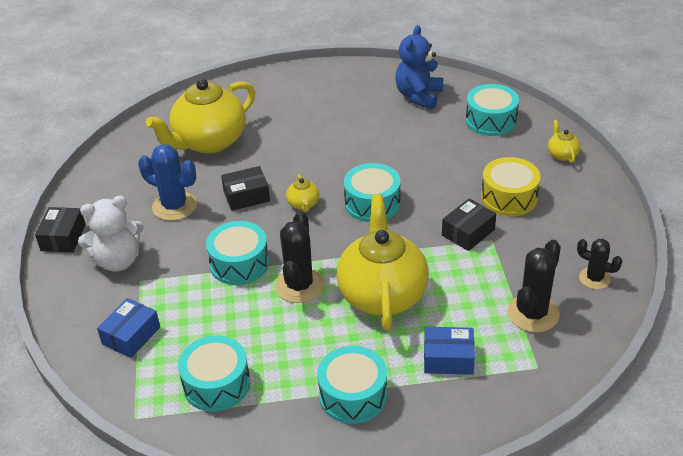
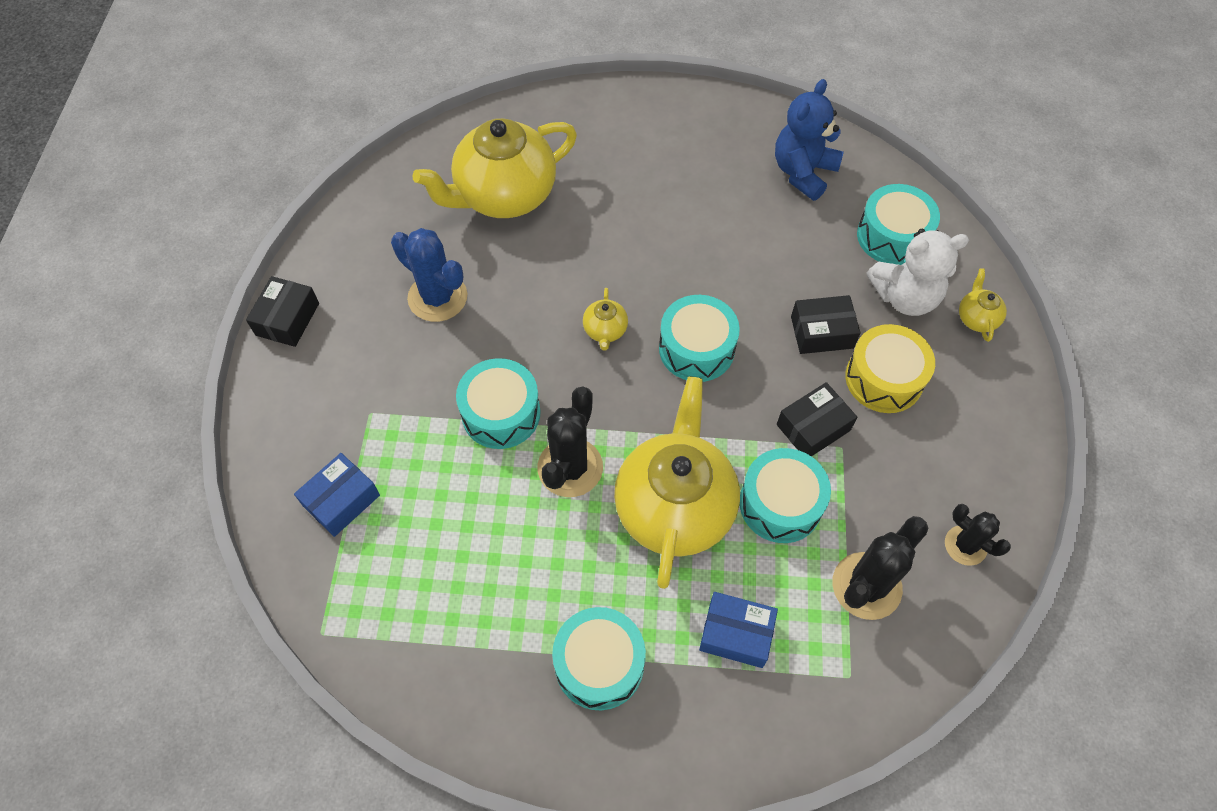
camera: 10 degrees right, 20 degrees up
(118, 261) = (348, 374): white teddy bear -> white teddy bear (905, 297)
(216, 384) = (431, 604): turquoise drum -> turquoise drum (780, 504)
(246, 196) = (534, 300): black box -> black box (822, 332)

